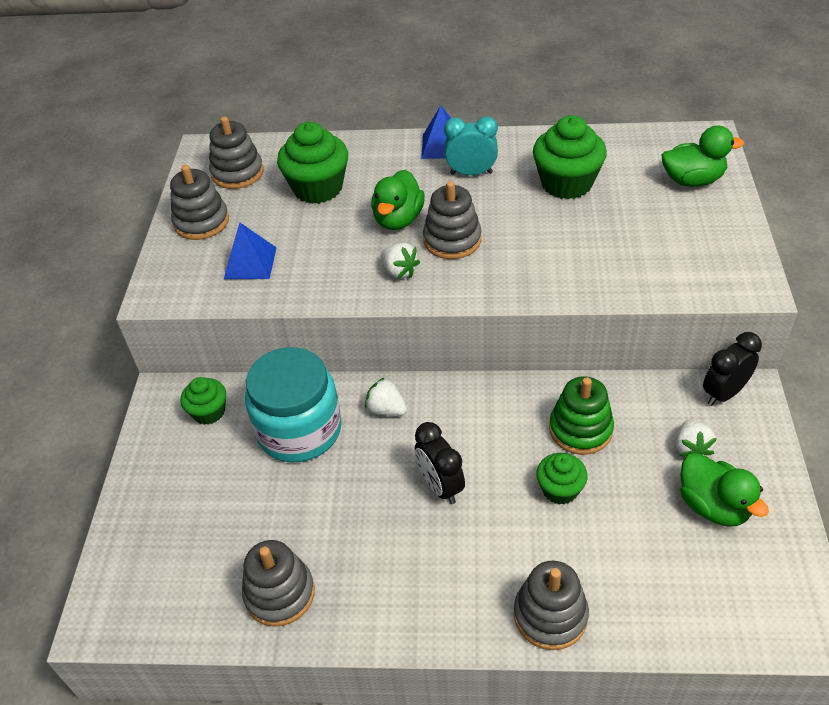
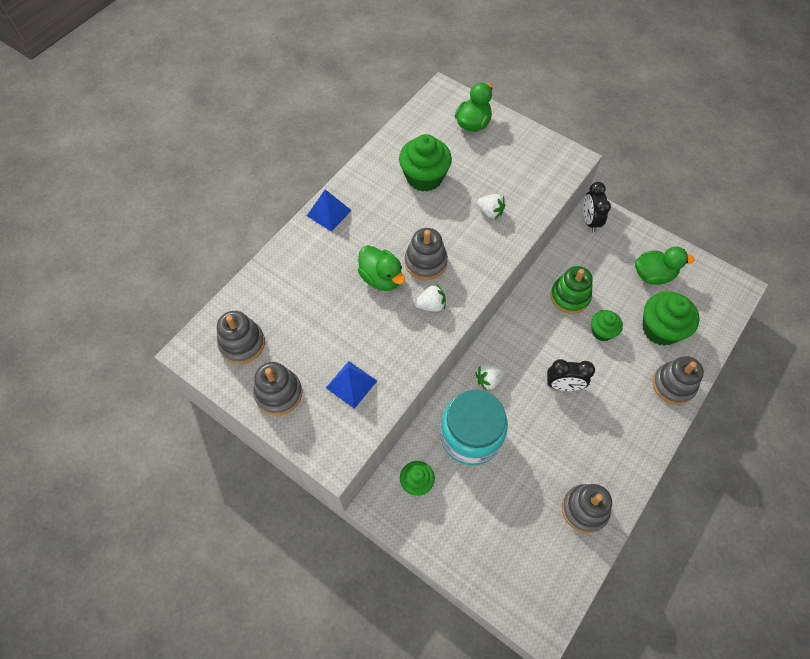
camera: 60 degrees left, 15 degrees up
(318, 188) = (307, 304): green cupcake -> green cupcake (660, 329)
(471, 173) = (371, 215): turquoise clock -> none
(691, 448) = (614, 259): white strawberry -> white strawberry (490, 212)

